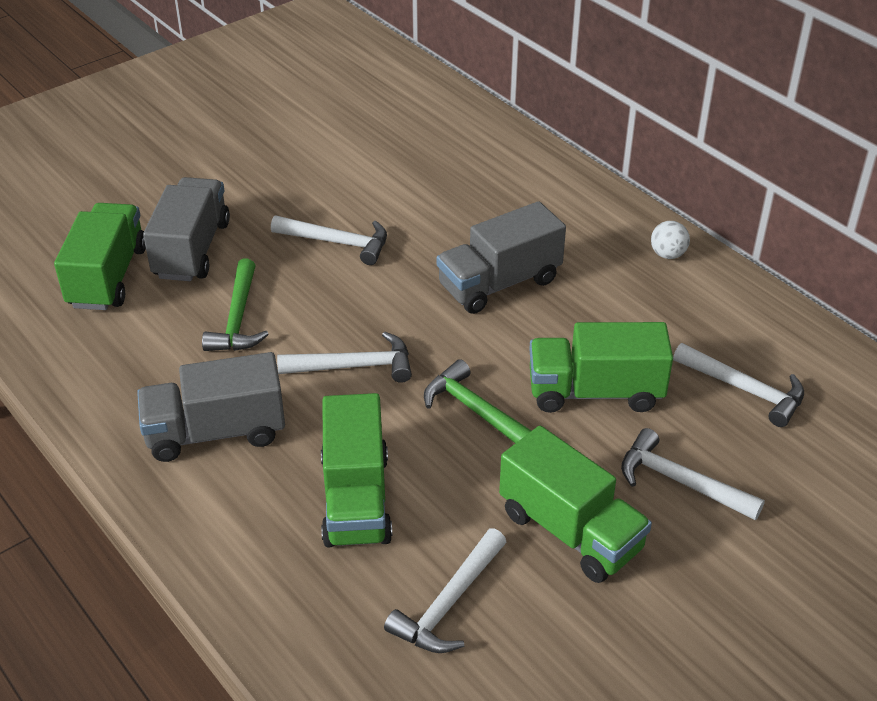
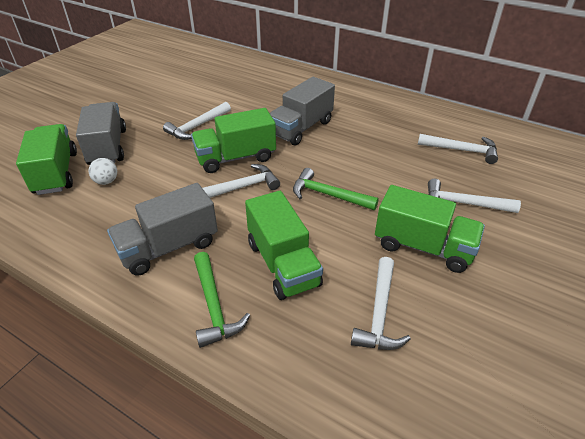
camera: 20 degrees left, 0 degrees up
(238, 318) = (154, 178): green hammer -> green hammer (214, 306)
(337, 242) = (197, 126): white hammer -> white hammer turned 135 degrees clockwise
(595, 392) = (387, 169): green truck -> green truck (235, 158)
(667, 254) = (379, 98): white ball -> white ball (106, 181)

